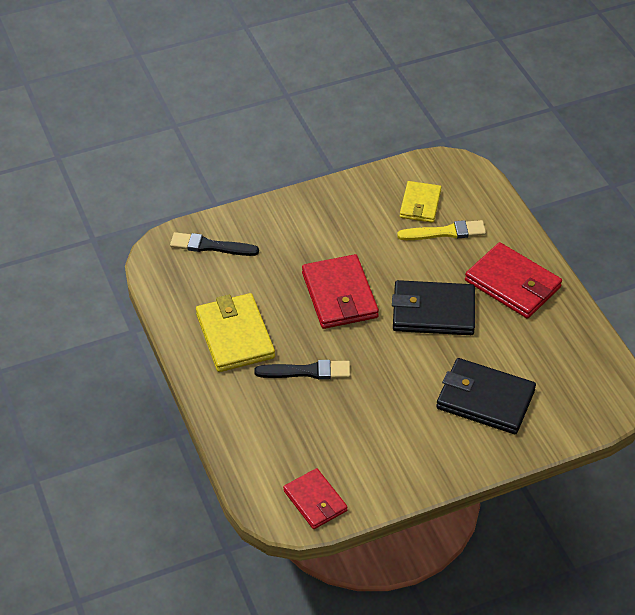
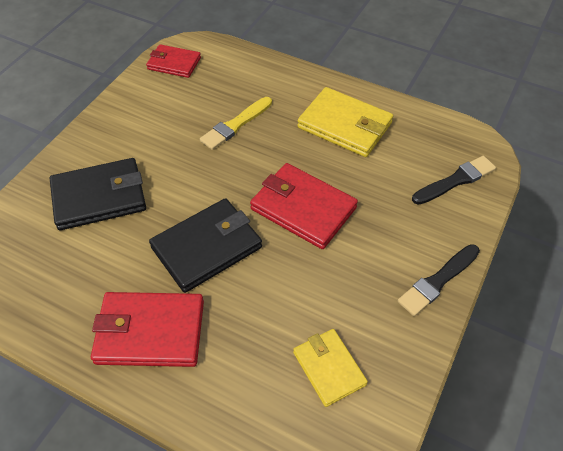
camera: 140 degrees right, 5 degrees up
(307, 371) = (263, 133): black brush -> black brush (438, 281)
(445, 232) = (270, 348): yellow brush -> yellow brush (235, 125)

